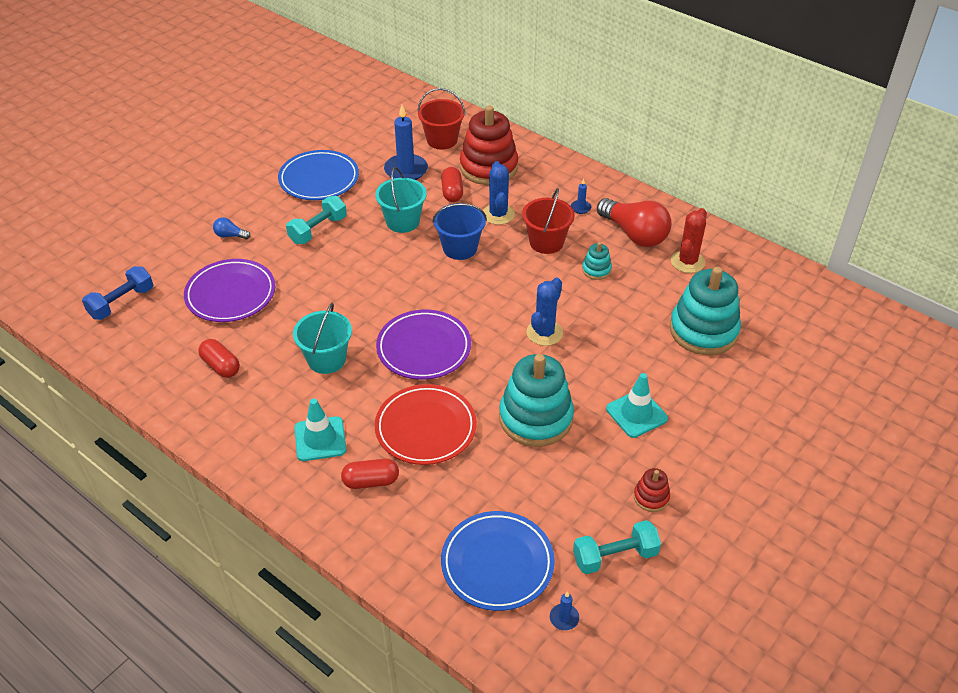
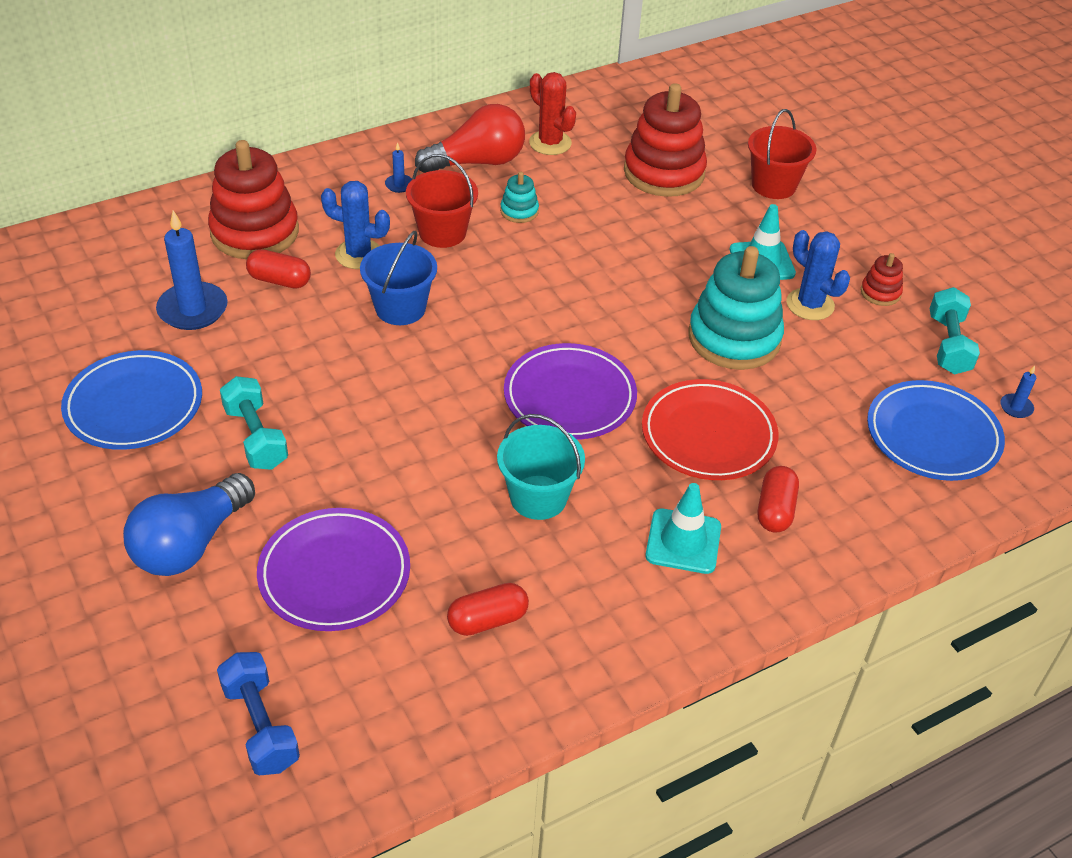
camera: 70 degrees left, 0 degrees up
(230, 235) = (191, 544): blue light bulb -> blue light bulb, size x2.29
(402, 221) = (305, 345): turquoise bucket -> none
(442, 140) = (154, 255): red bucket -> red bucket (773, 185)
(544, 333) = (601, 286): blue cactus -> blue cactus (810, 304)
(703, 331) = (664, 172): turquoise stacking toy -> red stacking toy

